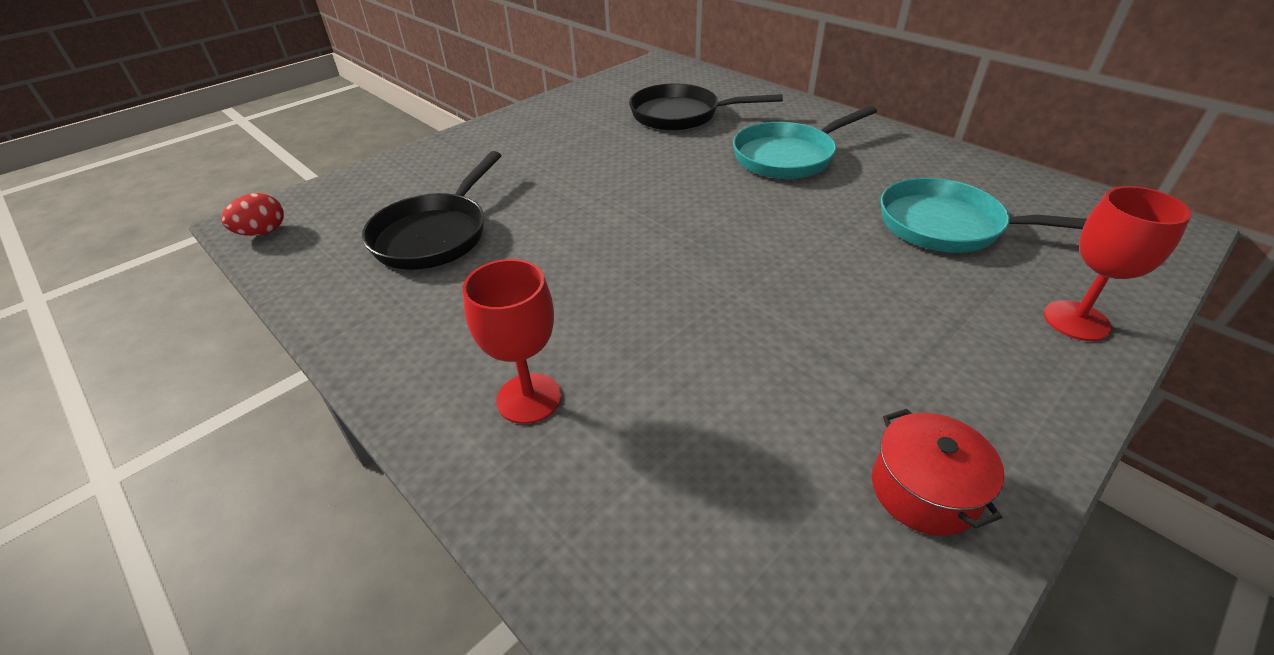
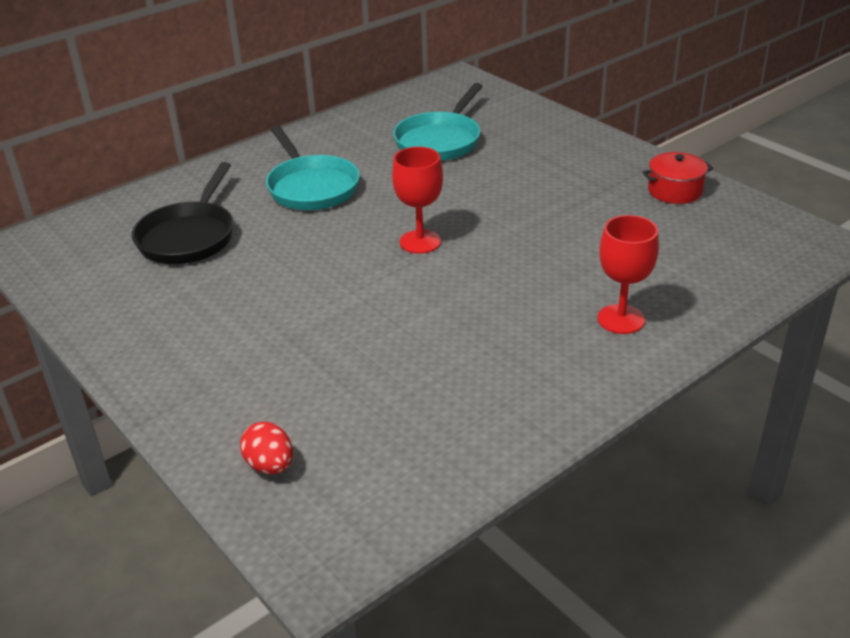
camera: 85 degrees left, 5 degrees down
(262, 232) = (353, 544): red egg -> red egg (270, 465)
(435, 234) = (392, 393): black pan -> none
(1076, 321) = (545, 125): red goblet -> red goblet (420, 242)

